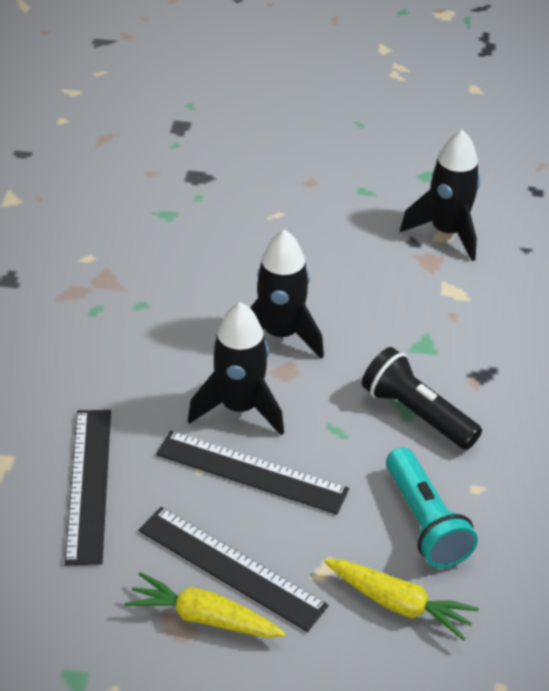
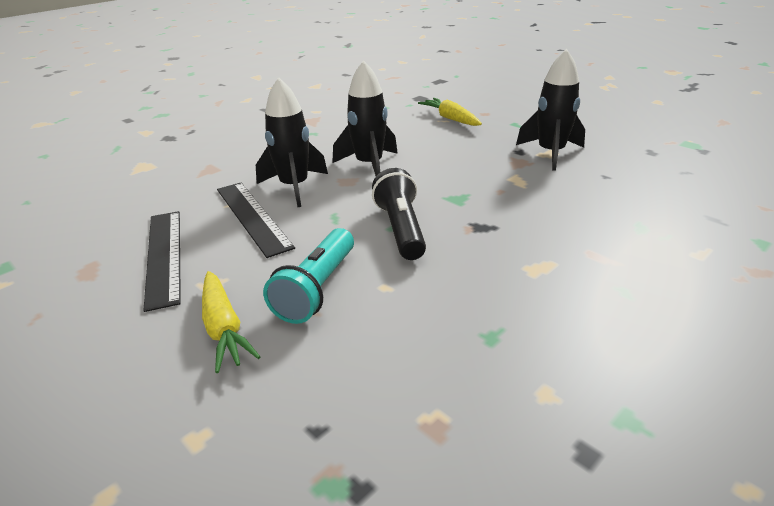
camera: 40 degrees right, 10 degrees down
(89, 484) = (166, 189): black ruler -> none
(204, 617) = (108, 273): yellow carrot -> yellow carrot (451, 119)

